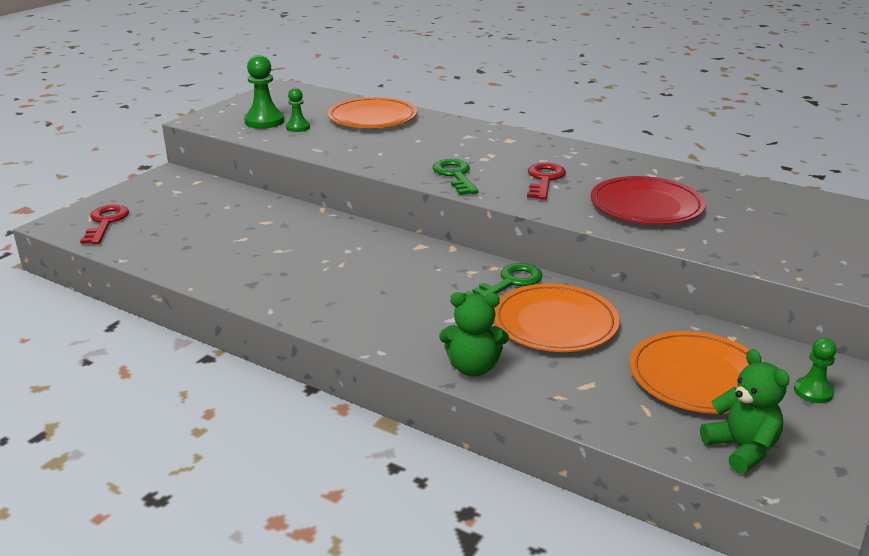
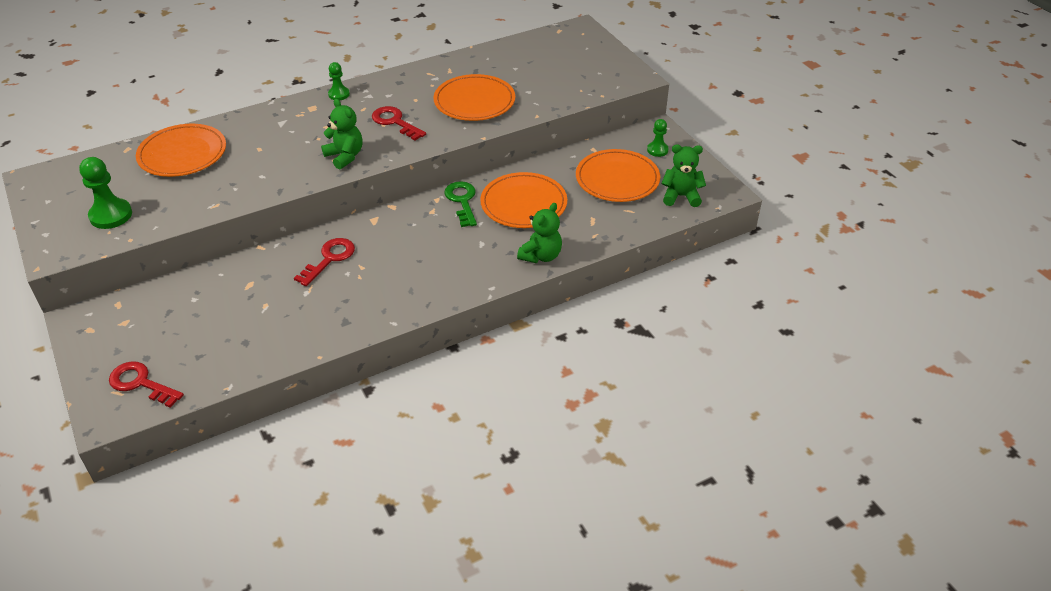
camera: 60 degrees left, 15 degrees up
(298, 127) = (151, 201): green pawn -> green pawn (339, 94)
(337, 244) = (329, 259): none -> red key
(455, 175) = (345, 156): green key -> green teddy bear
(646, 206) = (474, 101): red plate -> orange plate

